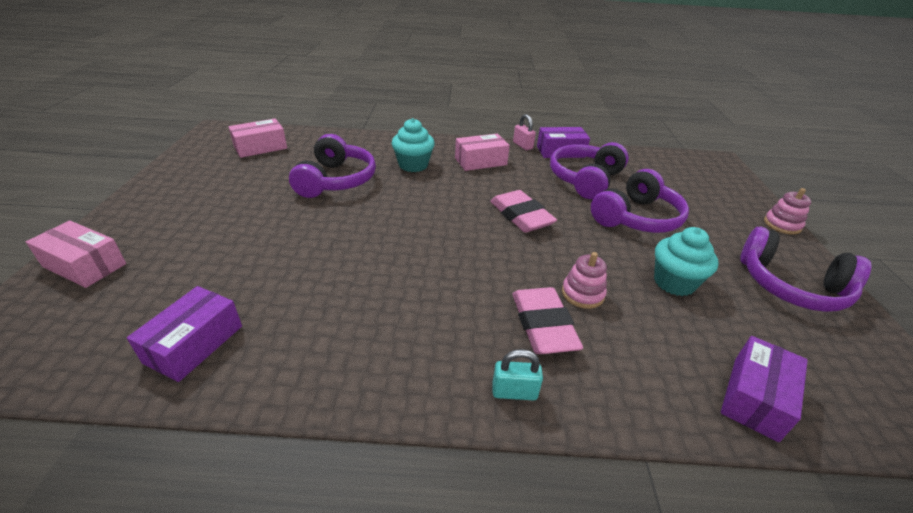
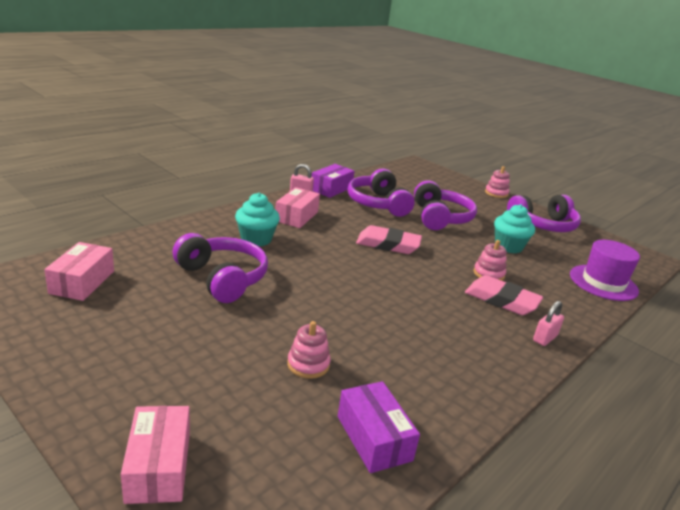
camera: 50 degrees left, 10 degrees down
(85, 265) = (158, 466): pink box -> pink box turned 75 degrees counterclockwise
(266, 265) = (308, 364): none -> pink stacking toy
(514, 392) = (544, 338): turquoise padlock -> pink padlock
(755, 397) = (603, 282): purple box -> purple hat

